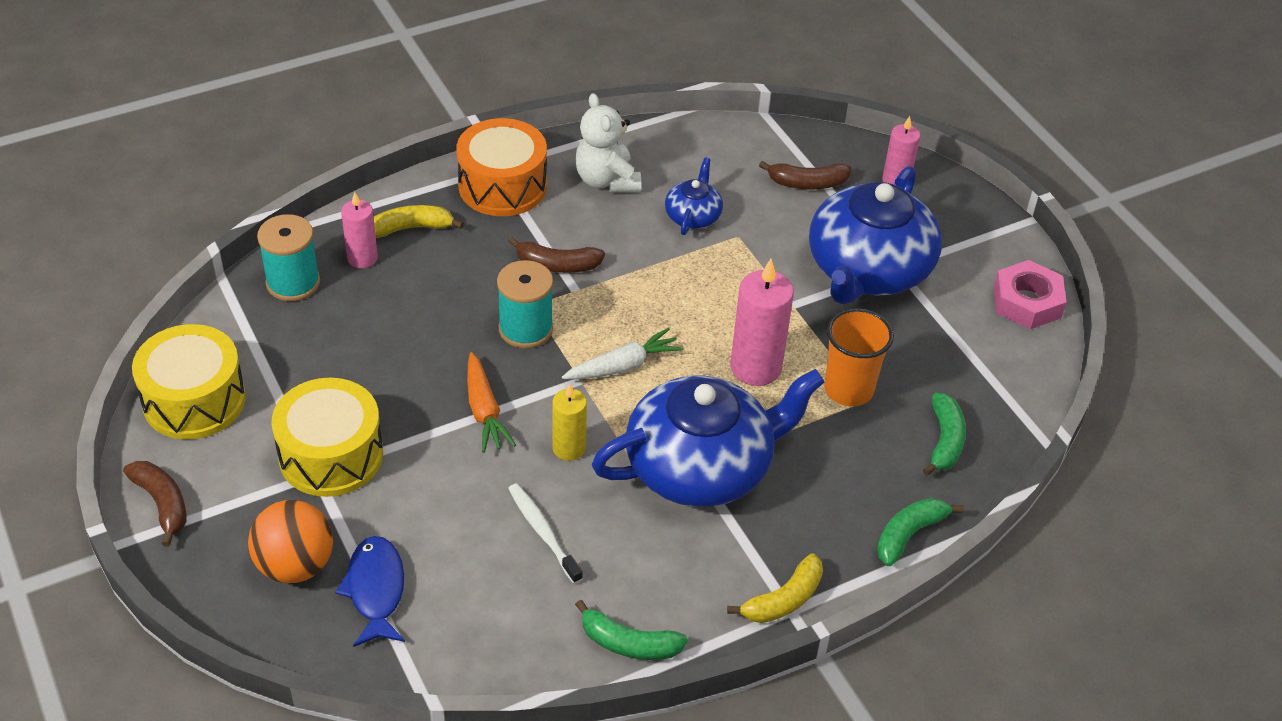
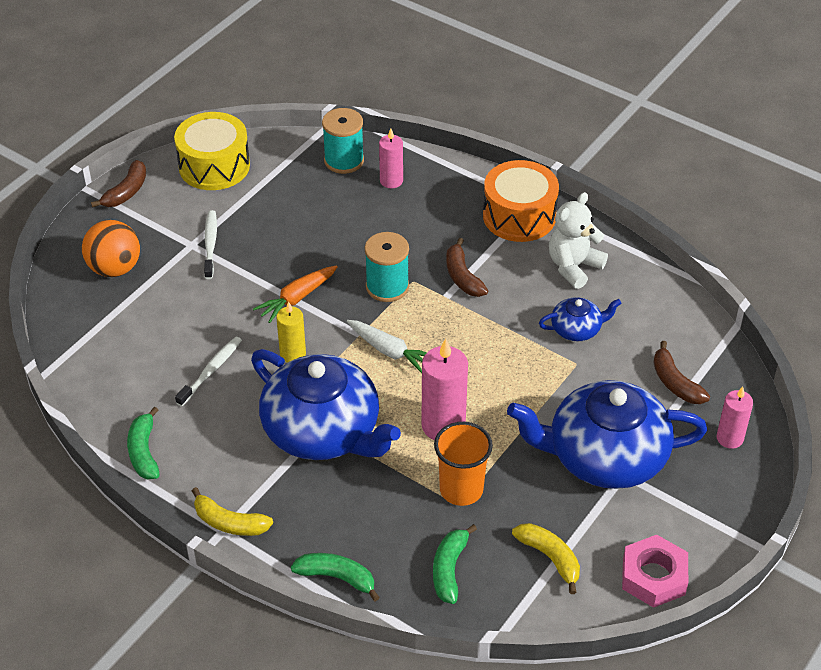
camera: 65 degrees right, 0 degrees up
(331, 455) = (210, 244): yellow drum -> white toothbrush
(376, 590) = (117, 312): blue fish -> none
(411, 228) = (438, 190): yellow banana -> yellow banana (550, 558)
(944, 441) = (449, 569): green banana -> green banana turned 120 degrees clockwise

